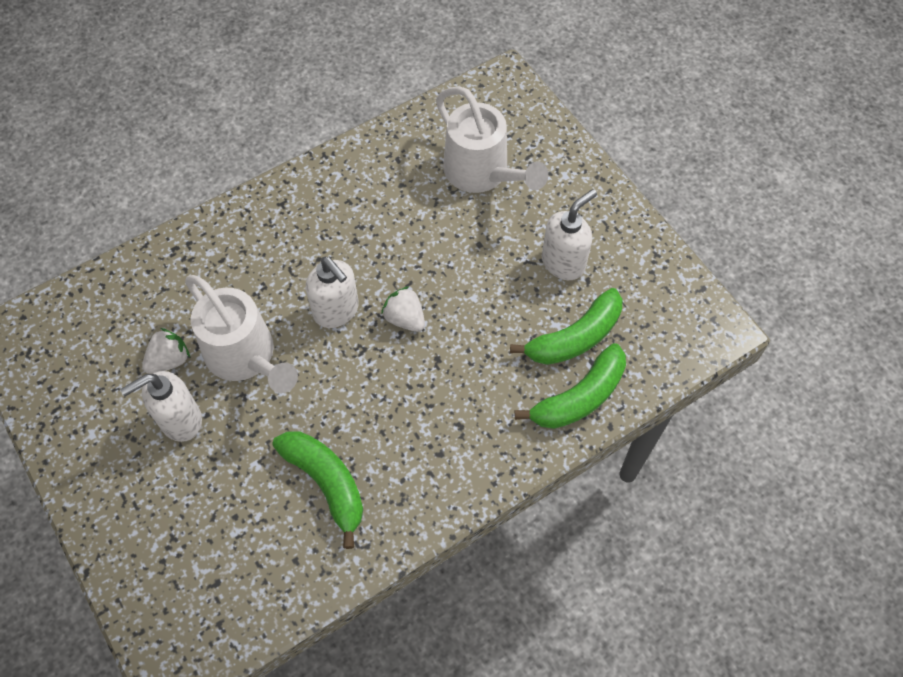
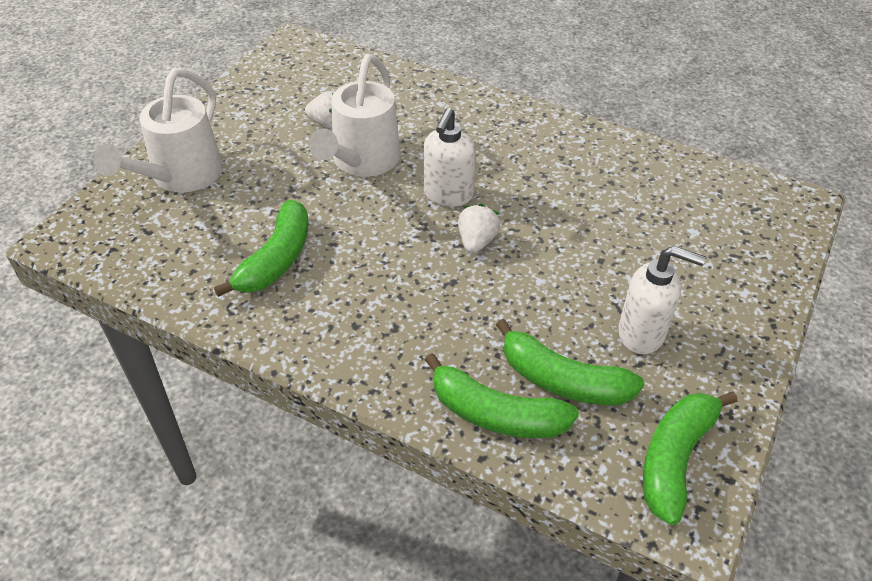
camera: 60 degrees right, 15 degrees down
(180, 420) = (280, 151): white soap dispenser -> none
(482, 173) = (679, 230): white watering can -> white watering can (180, 177)
(672, 309) = (675, 458): none -> green banana

